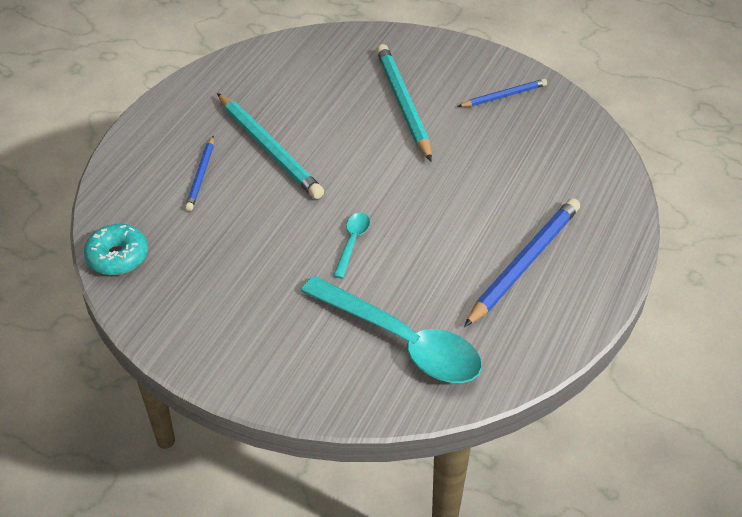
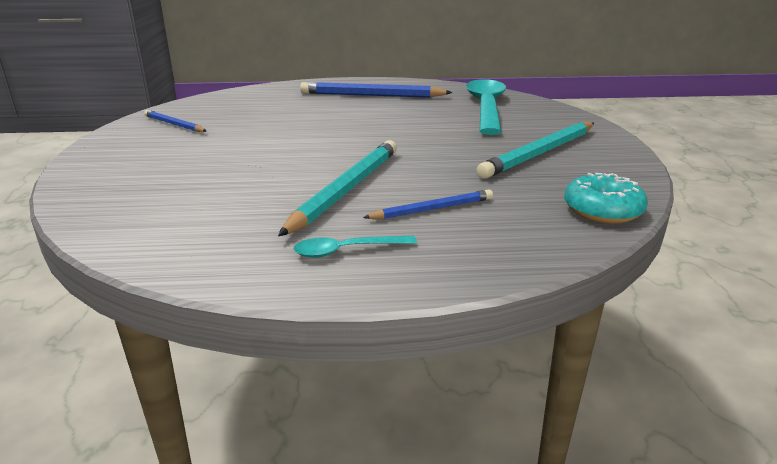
camera: 120 degrees left, 20 degrees down
(352, 242) = (423, 134): turquoise spoon -> turquoise spoon (347, 250)
(403, 104) = (213, 153): turquoise pencil -> turquoise pencil (540, 153)

